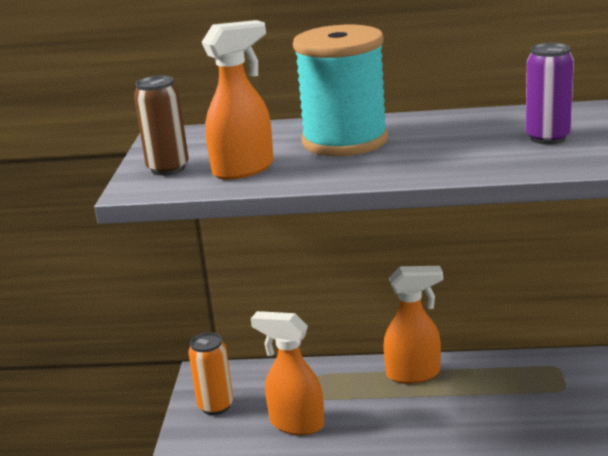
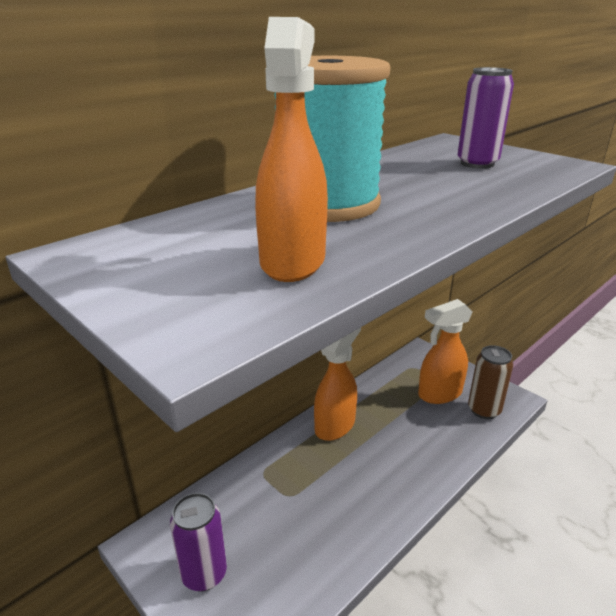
camera: 50 degrees left, 5 degrees up
(168, 169) = (181, 294): brown can -> brown can (484, 410)
(215, 406) = (204, 574): orange can -> purple can
(296, 424) = (307, 536): orange spray bottle -> orange spray bottle (439, 394)

